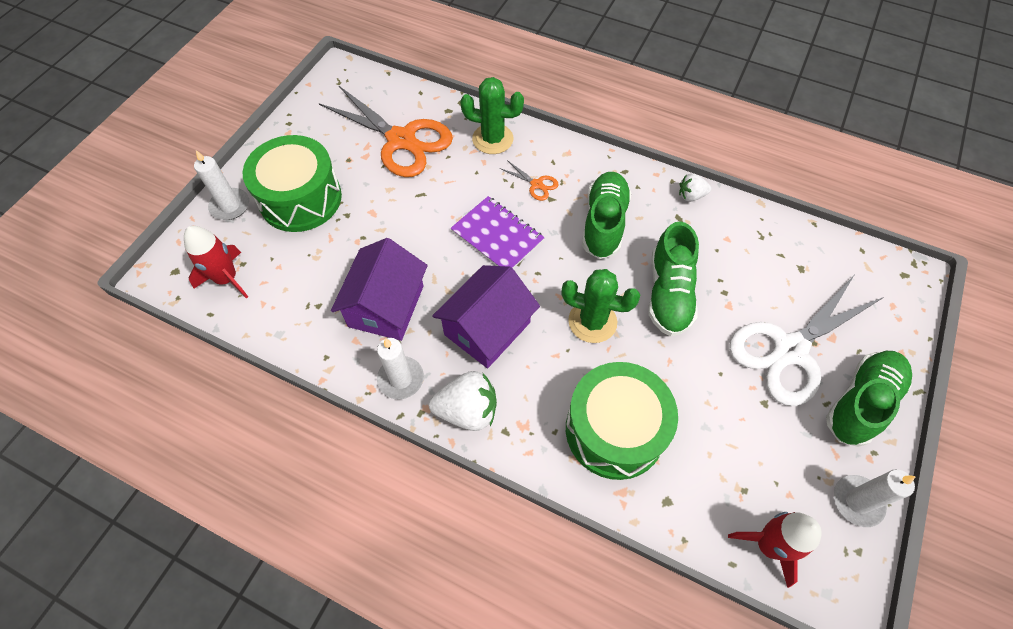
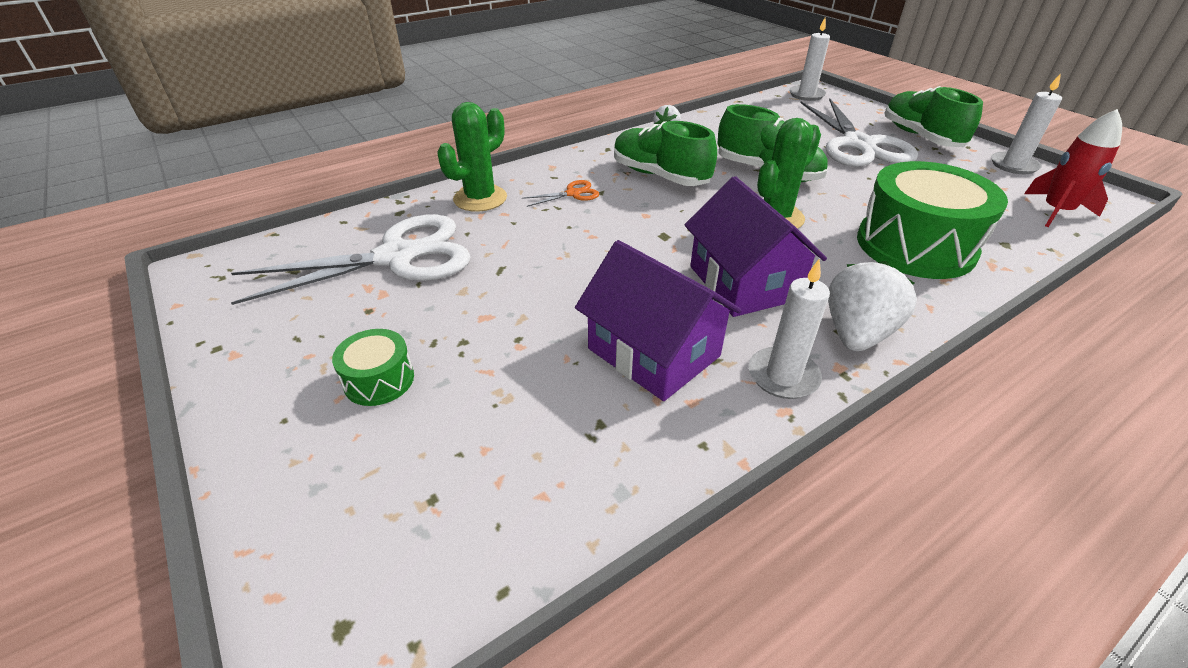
camera: 60 degrees left, 20 degrees down
(227, 279) = (444, 535): red rocket -> none
(230, 206) = (287, 477): white candle -> white candle (806, 95)
(300, 198) = (379, 380): green drum -> green drum, size x0.47
(401, 140) = (397, 257): orange scissors -> white scissors
(497, 236) = (618, 237): purple notebook -> none

